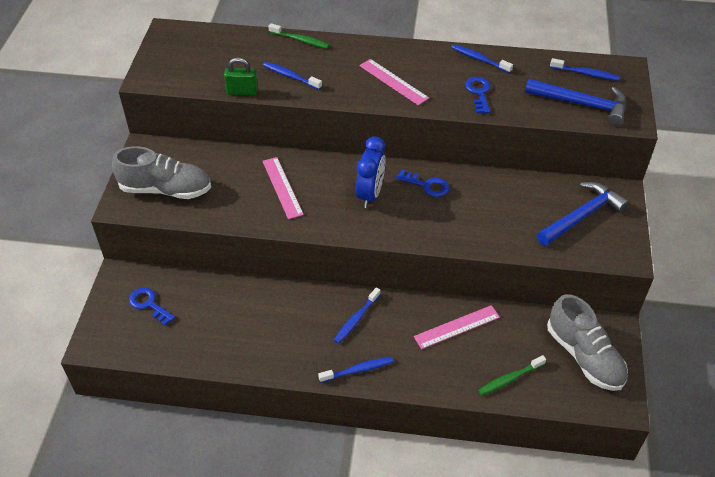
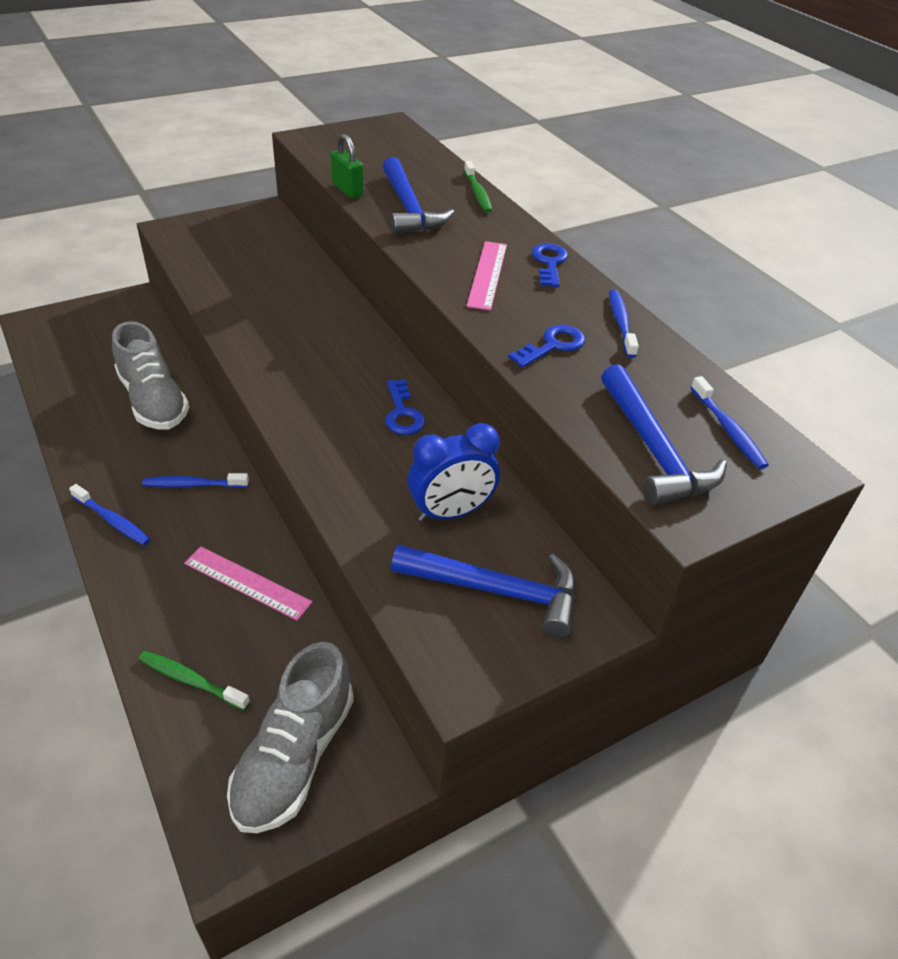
camera: 50 degrees right, 5 degrees down
(149, 304) = (107, 332): blue key -> blue key (549, 263)
(166, 189) = (216, 243): grey shoe -> grey shoe (153, 401)
(282, 187) = (289, 309): pink ruler -> none
(290, 76) = (409, 208): blue toothbrush -> blue hammer
(370, 194) = (340, 374): blue clock -> blue clock (451, 512)

